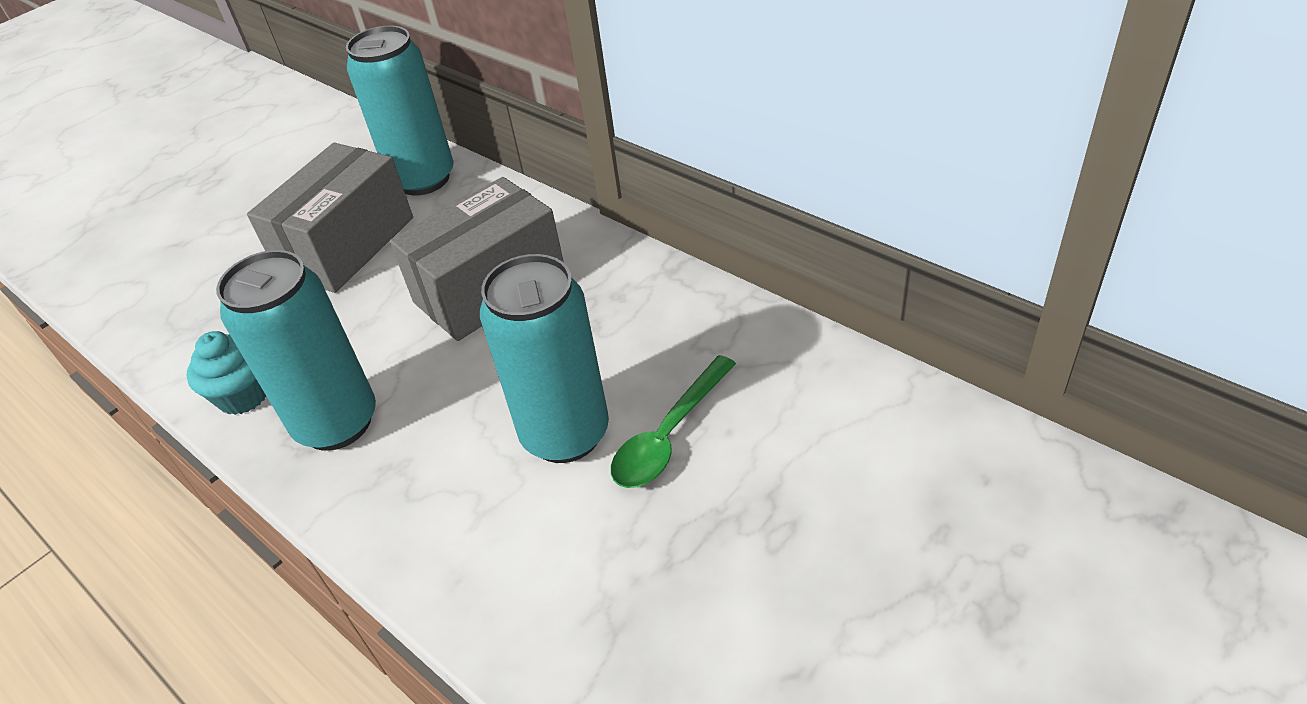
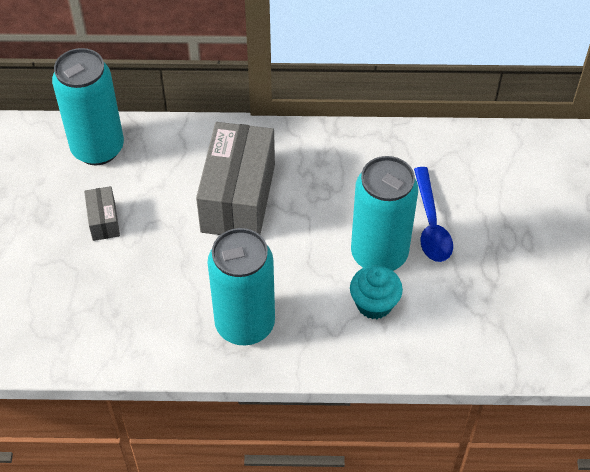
camera: 45 degrees left, 10 degrees up
(243, 395) = (164, 345): turquoise cupcake -> turquoise cupcake (374, 304)
(347, 245) = (103, 221): grey box -> grey box, size x0.45
(669, 435) = (431, 224): green spoon -> blue spoon

